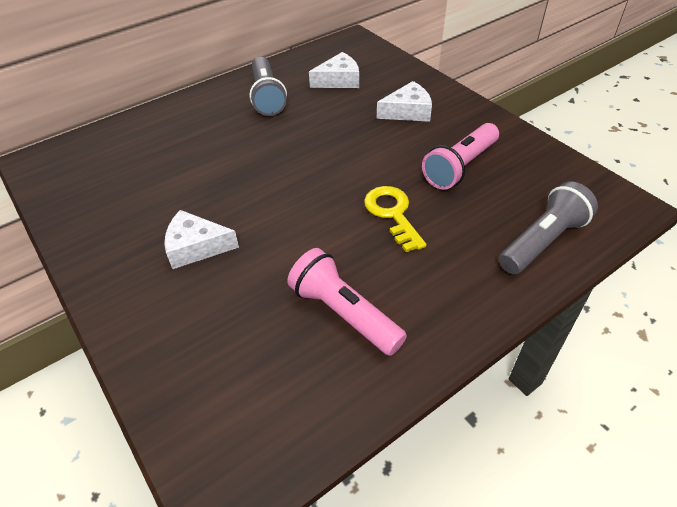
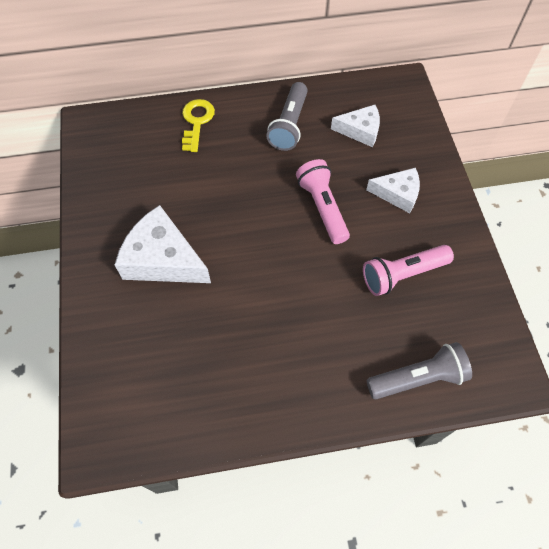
camera: 25 degrees right, 15 degrees up
(196, 247) = (163, 259): white cheese -> white cheese, size x1.66
(343, 313) = (232, 366): pink flashlight -> pink flashlight (322, 207)
(392, 214) = (319, 296): yellow key -> yellow key (196, 122)

